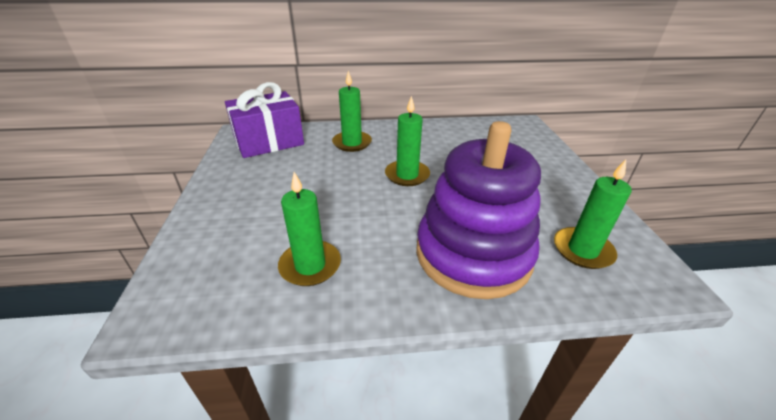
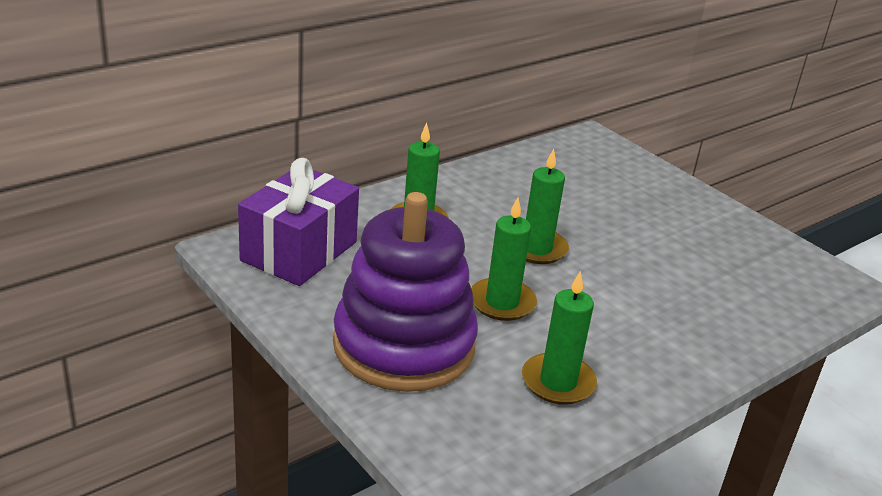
camera: 35 degrees left, 5 degrees down
(473, 254) = (690, 316): purple stacking toy -> purple stacking toy (404, 345)
(582, 250) = (772, 280): green candle -> green candle (502, 302)

